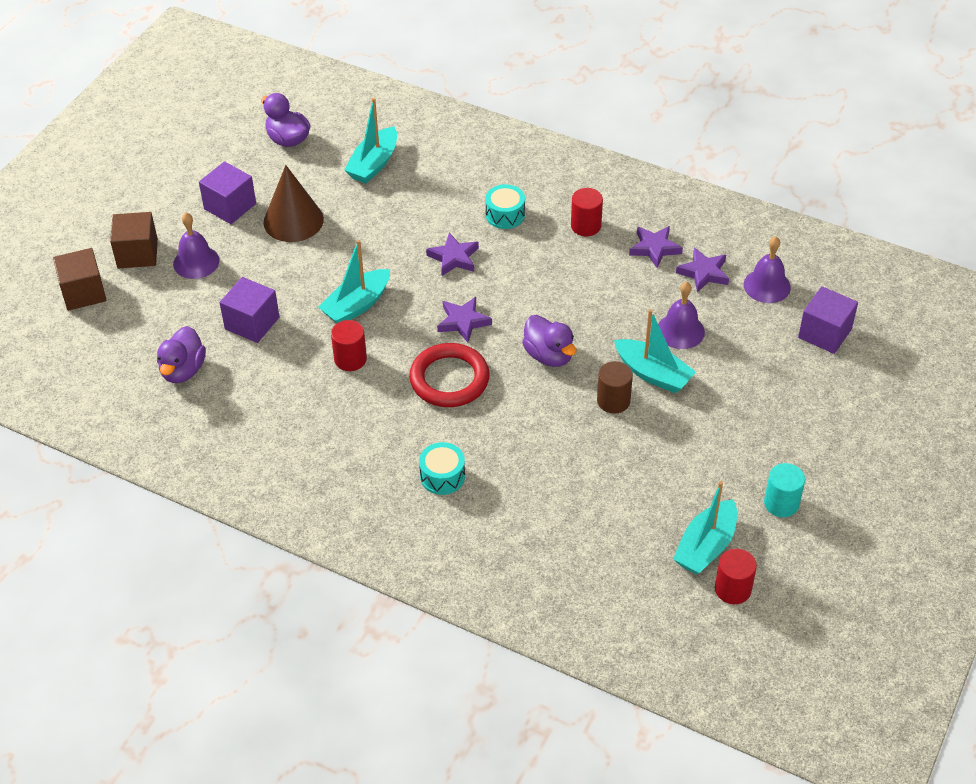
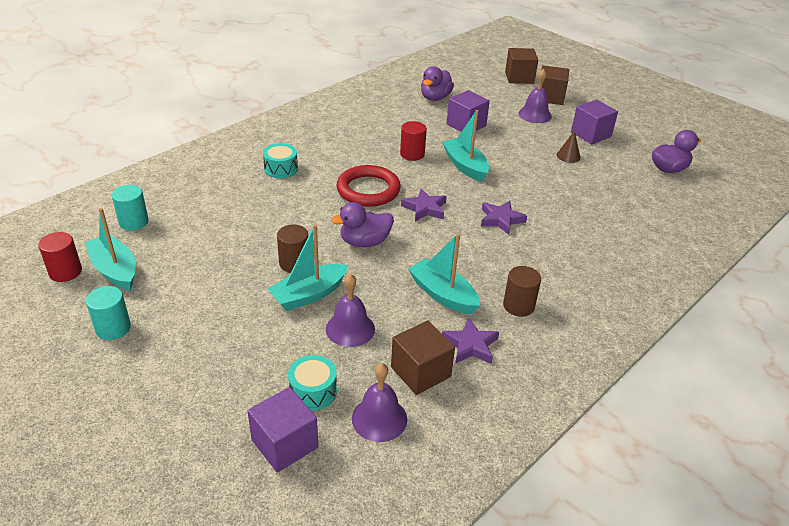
camera: 105 degrees right, 10 degrees down
(183, 370) = (435, 98): purple duck -> purple duck turned 90 degrees counterclockwise
(293, 220) = (568, 156): brown cone -> brown cone, size x0.49
(373, 164) = (631, 203): turquoise boat -> turquoise boat (443, 295)
(505, 215) = (548, 259): turquoise drum -> turquoise drum (313, 391)
(586, 226) = (518, 306): red cylinder -> brown cylinder
(620, 573) = (133, 222): none -> turquoise cylinder
(703, 273) = (420, 372): purple star -> brown cube

